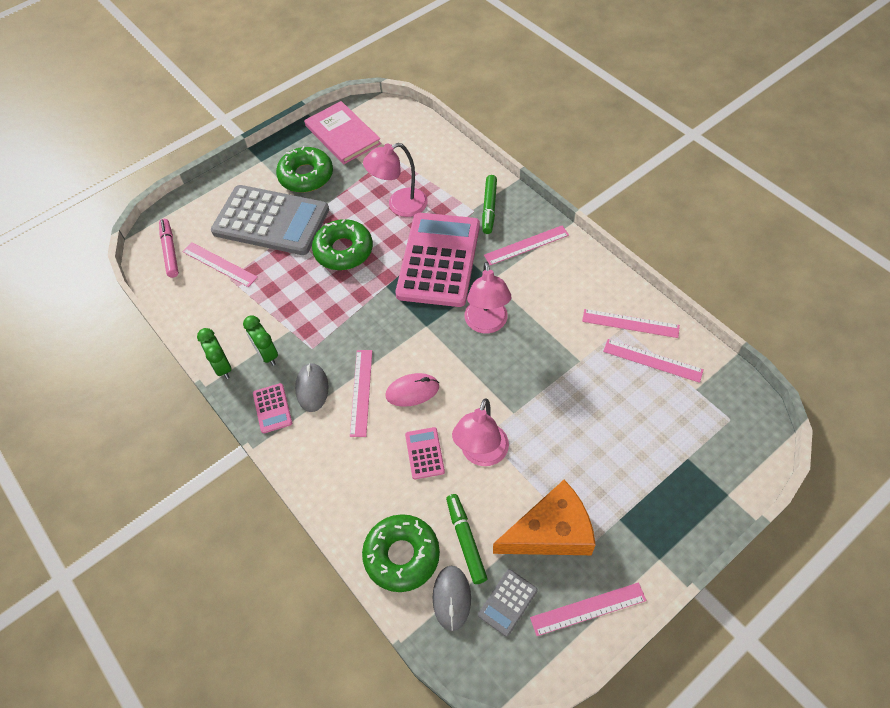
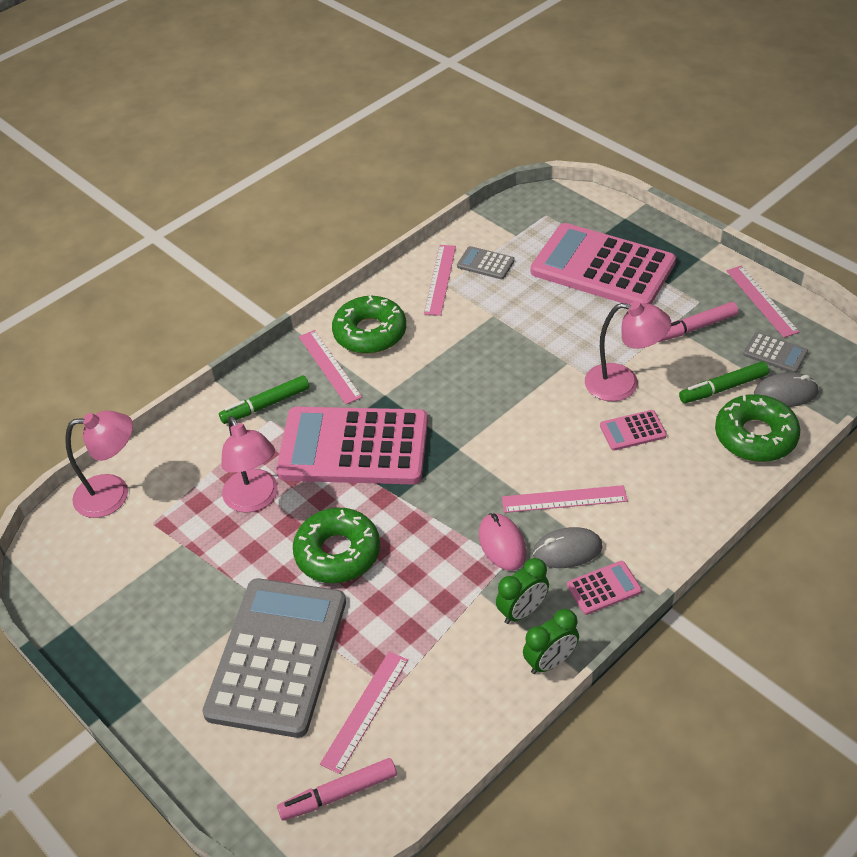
camera: 95 degrees left, 10 degrees down
(306, 176) = (184, 626): green donut -> green donut (370, 333)
(342, 135) = (97, 592): pink book -> none
(412, 391) = (554, 451): pink mouse -> pink mouse (502, 544)
(487, 324) = (451, 393): pink lamp -> pink lamp (113, 494)
(489, 208) = (265, 405): green marker -> green marker turned 150 degrees clockwise
(551, 532) = (695, 328): orange cheese -> pink marker
(645, 461) = (602, 267): none -> pink calculator
(652, 360) = (485, 263): pink ruler -> grey calculator

